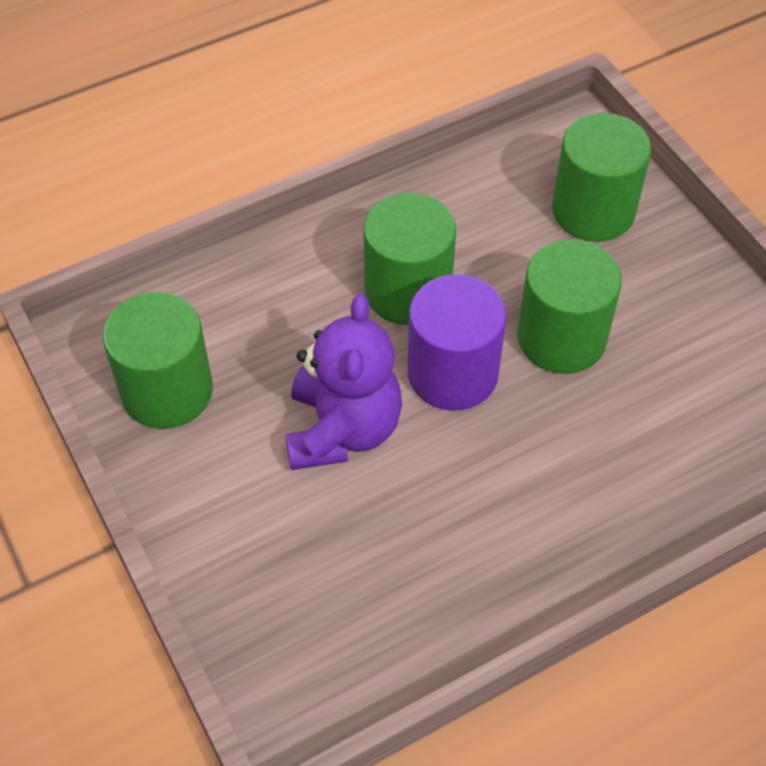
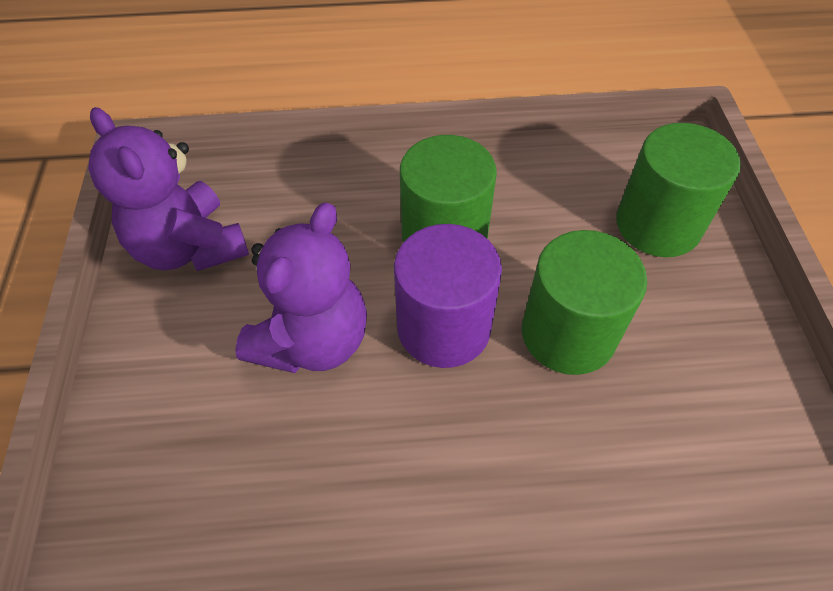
camera: 25 degrees right, 0 degrees up
(167, 391) = (190, 247): green cylinder -> purple teddy bear

